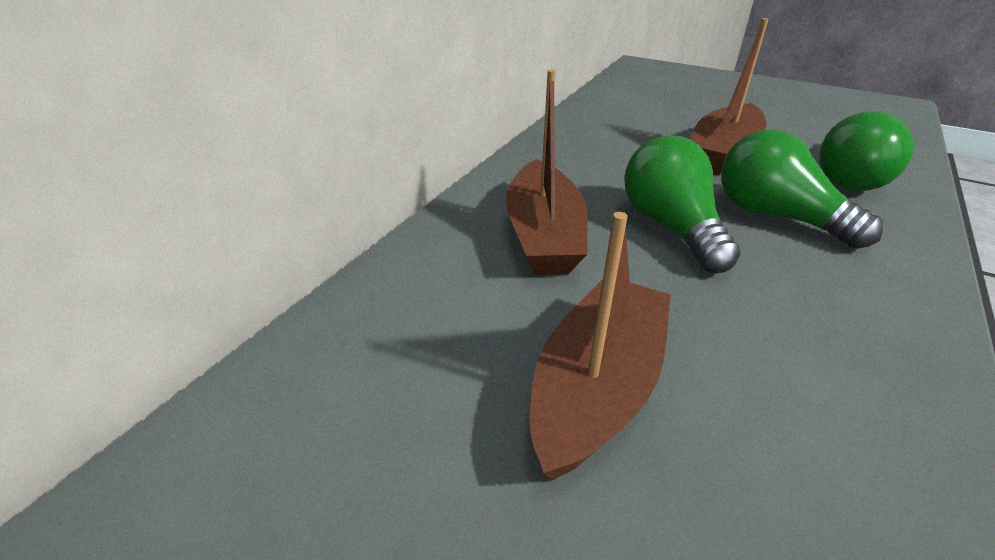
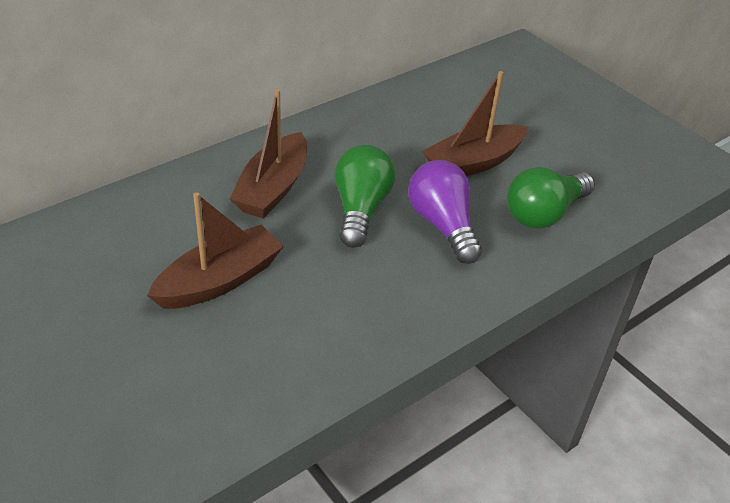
camera: 20 degrees right, 5 degrees up
(776, 216) = (443, 225): green light bulb -> purple light bulb

